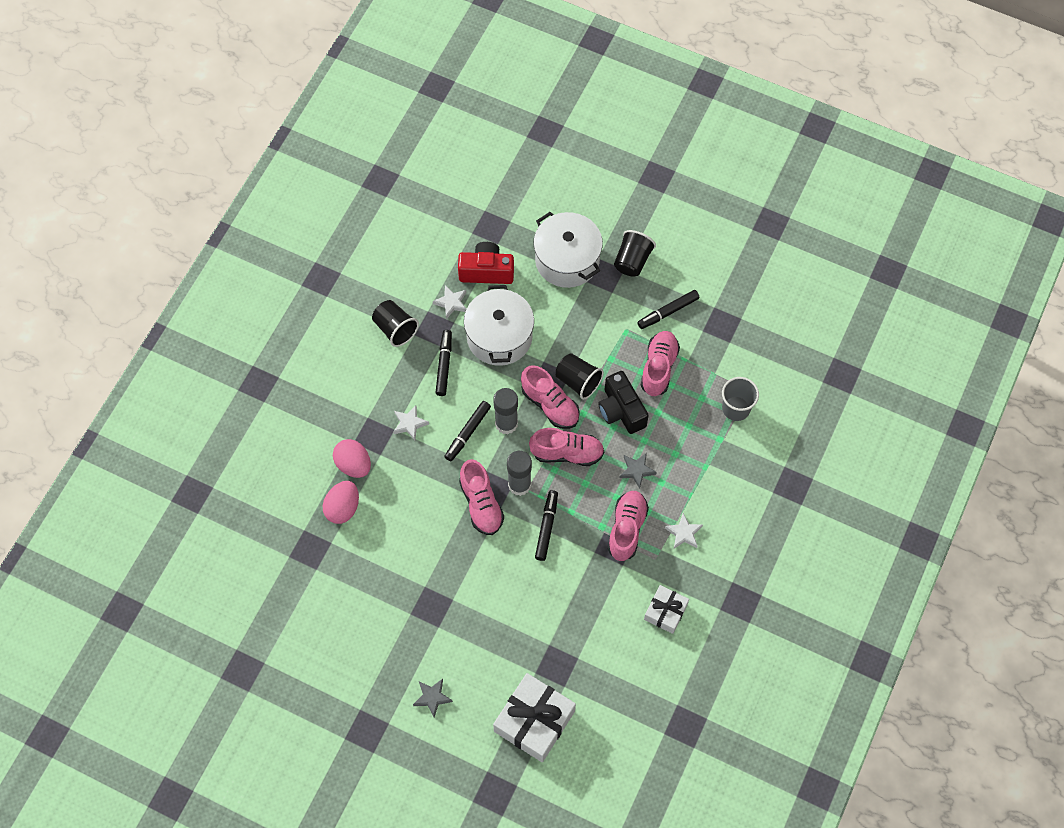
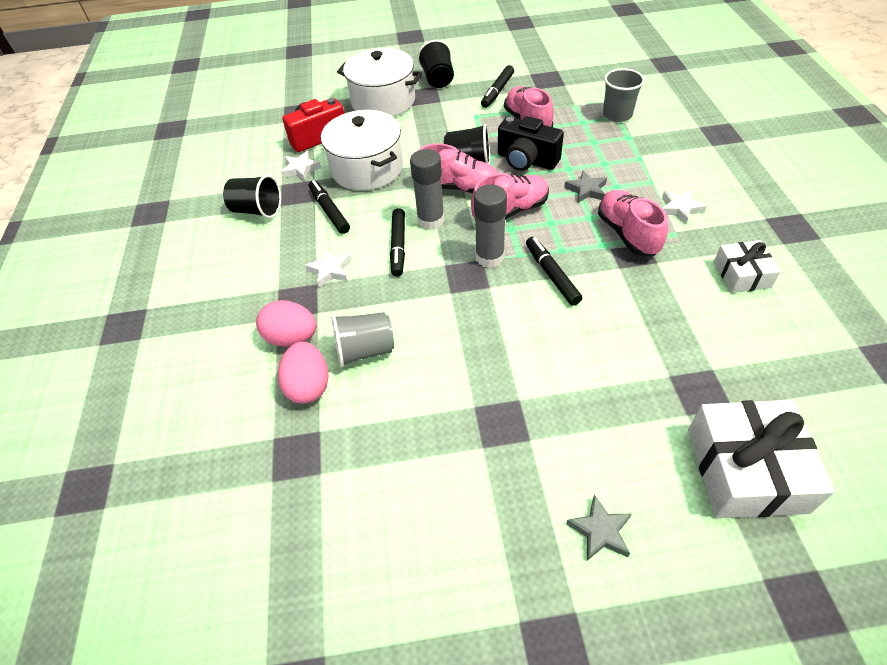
camera: 30 degrees left, 15 degrees down
(390, 505) = (365, 350): none -> grey cup
(481, 504) = (466, 293): pink shoe -> none

